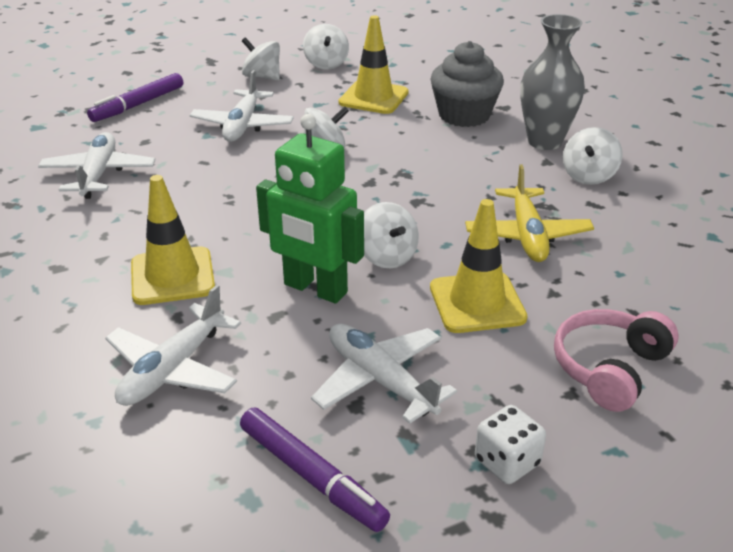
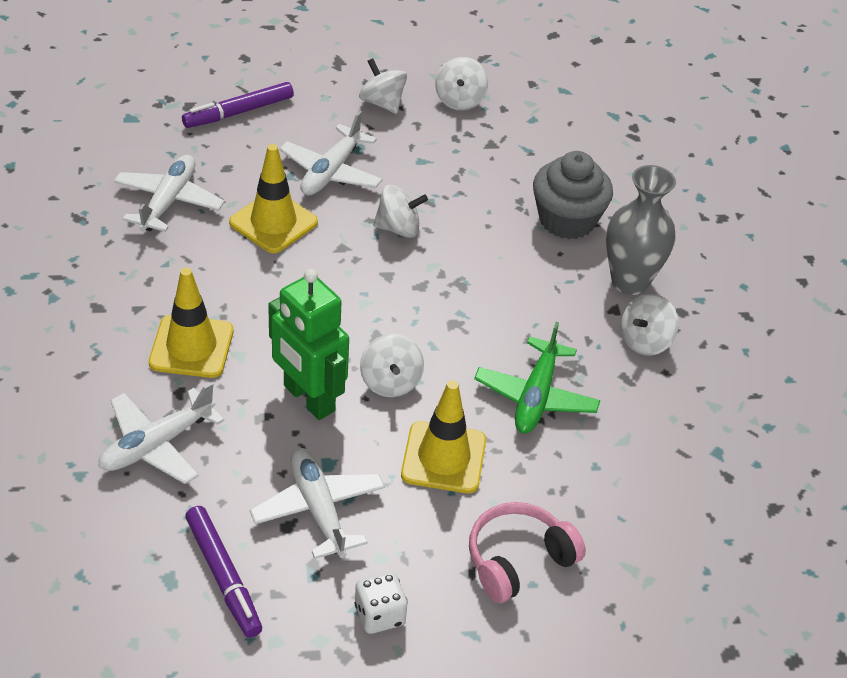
camera: 15 degrees right, 10 degrees up
(373, 98) = (485, 167): yellow traffic cone -> yellow traffic cone (273, 222)
(527, 235) = (536, 396): yellow plane -> green plane

